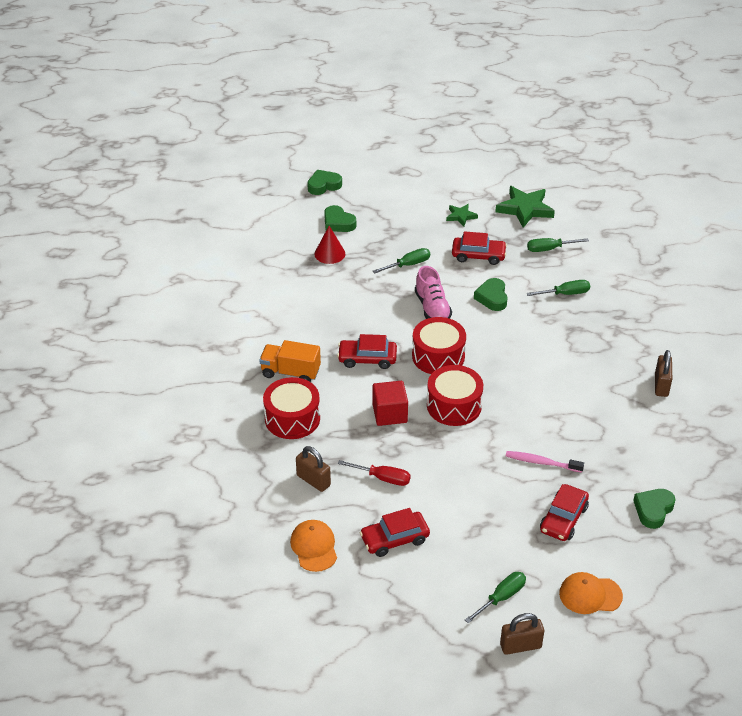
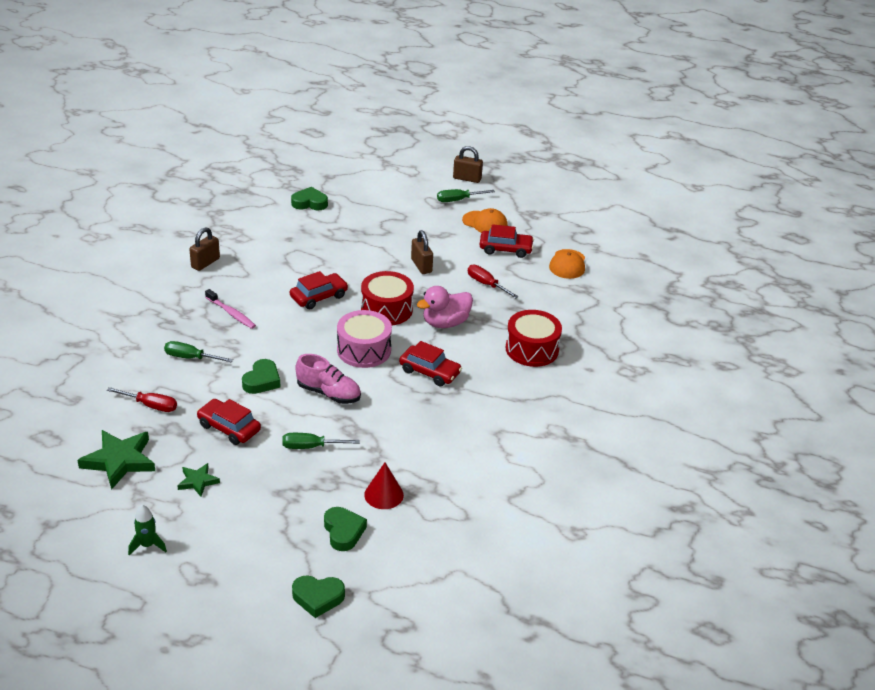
camera: 155 degrees left, 5 degrees down
(290, 372) = (509, 386): orange truck -> none
(313, 480) = (542, 301): brown padlock -> brown padlock (421, 266)
(390, 414) = (445, 323): red cube -> pink duck
(432, 308) = (328, 393): pink shoe -> pink shoe turned 105 degrees clockwise
(438, 356) = (364, 350): red drum -> pink drum
(451, 174) = (147, 545): none -> green rocket
(542, 462) = (356, 252): pink toothbrush -> pink toothbrush (231, 313)
(549, 249) = (150, 405): green screwdriver -> red screwdriver
(563, 519) = (376, 219): red car -> red car (319, 297)
(590, 595) = (400, 183): orange cap -> orange cap (485, 223)
(653, 510) = (309, 203): green heart -> green heart turned 150 degrees counterclockwise

